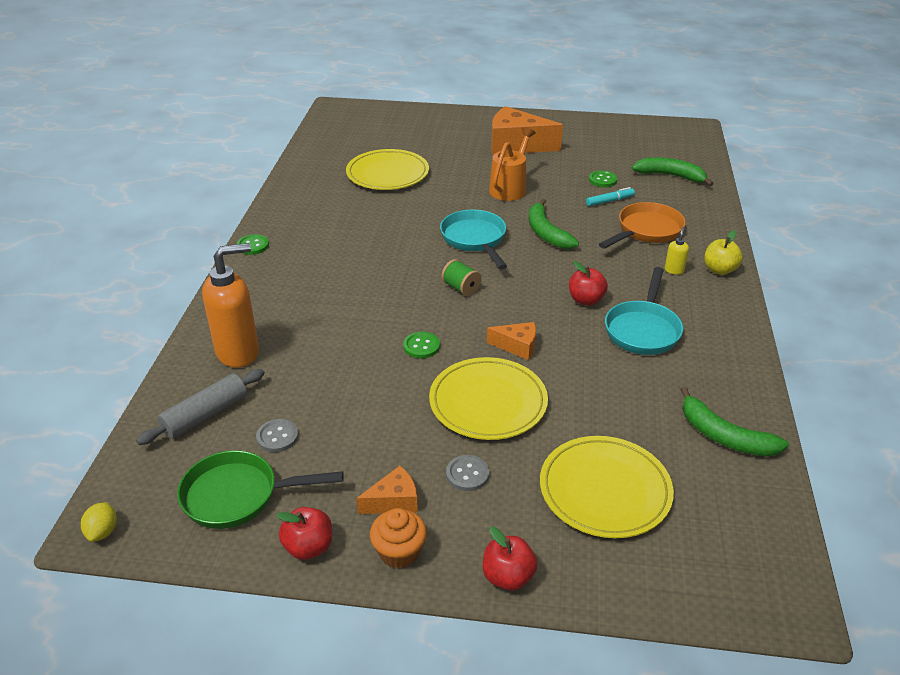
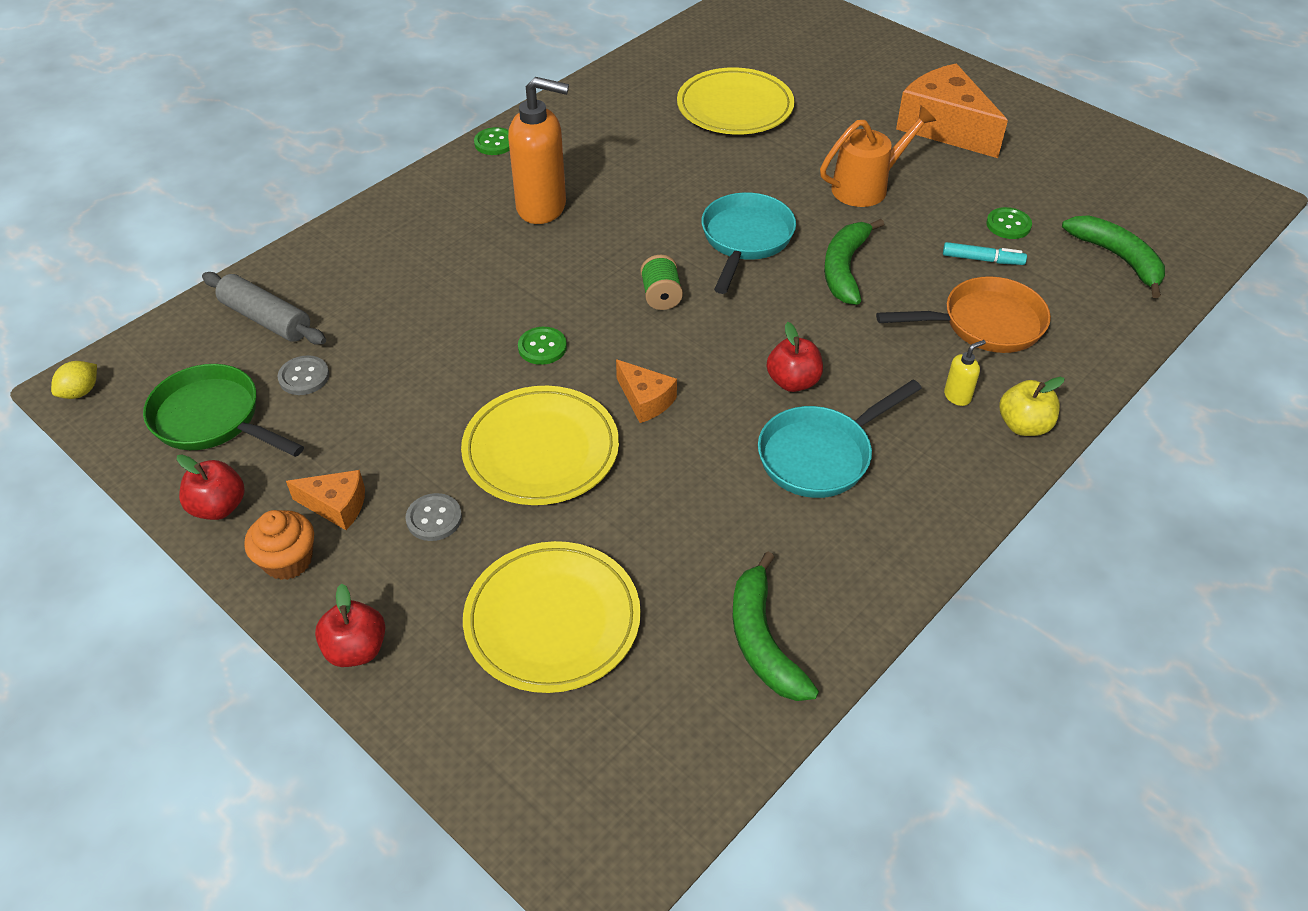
camera: 35 degrees right, 10 degrees up
(205, 415) = (266, 319): grey rolling pin -> grey rolling pin turned 45 degrees clockwise
(238, 352) = (359, 265): orange soap dispenser -> orange soap dispenser (542, 207)

